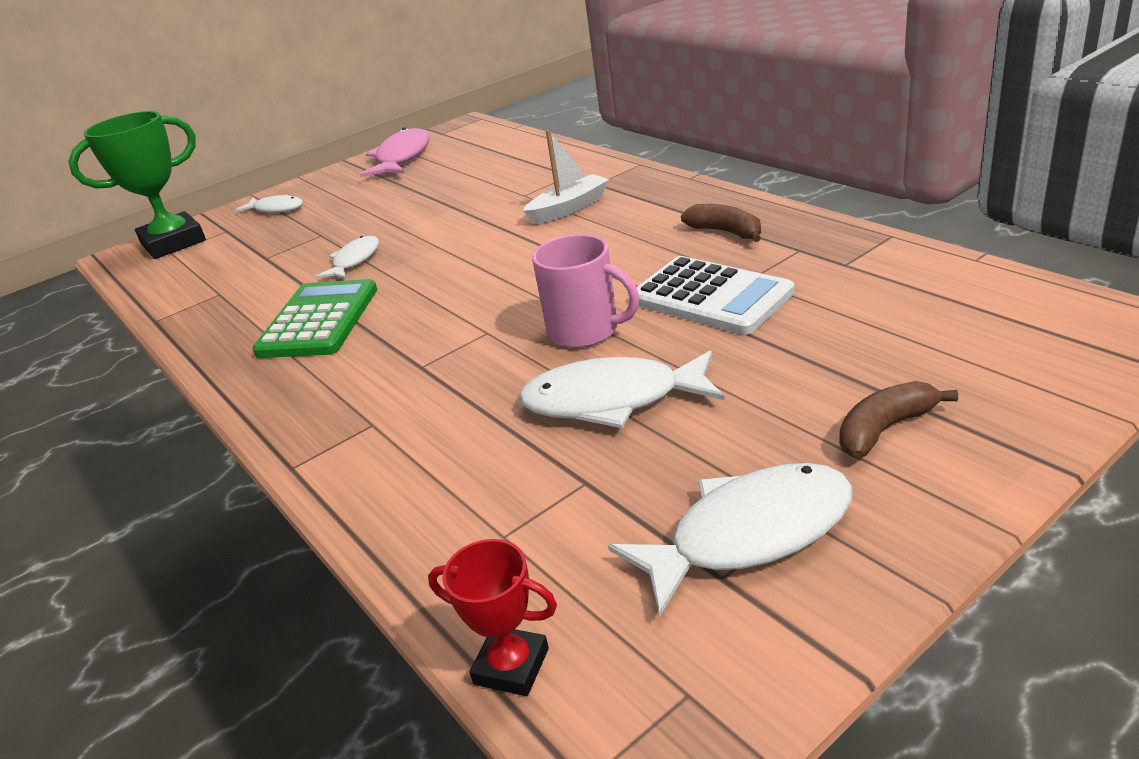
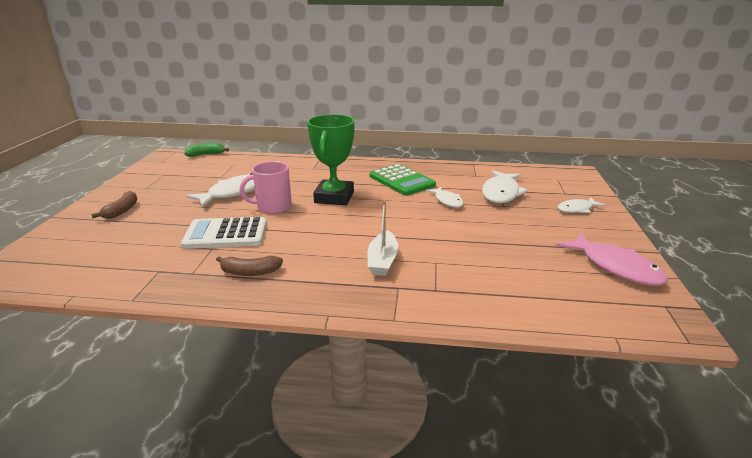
camera: 130 degrees right, 5 degrees down
(173, 242) = (572, 182): green trophy -> green trophy (334, 197)
(511, 666) = (206, 154): red trophy -> green banana
(749, 534) = (160, 181): white fish -> white fish (501, 193)

